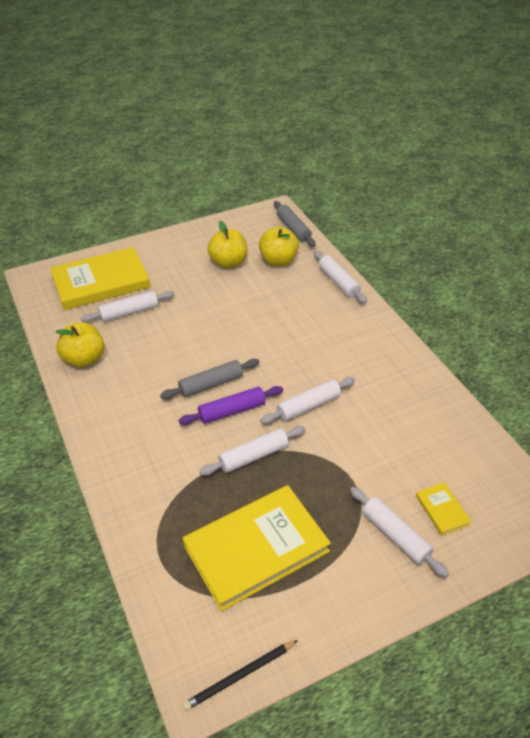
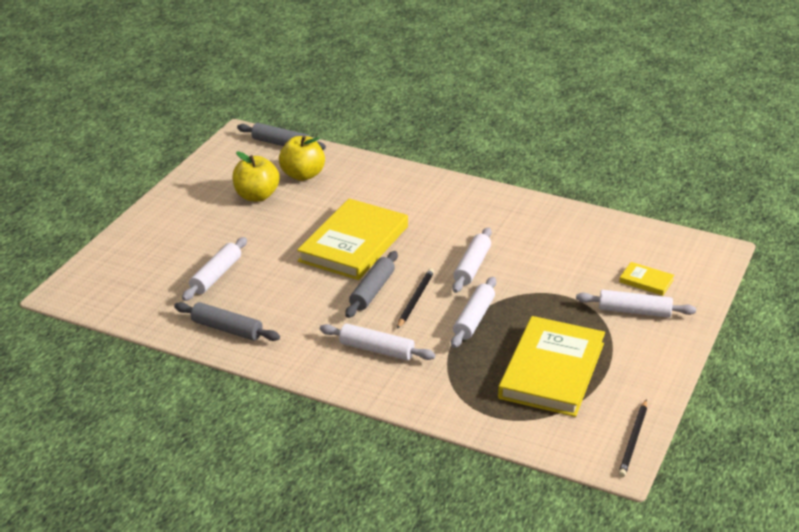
camera: 40 degrees left, 10 degrees down
(84, 359) = (227, 329): yellow apple -> grey rolling pin
(101, 282) = (148, 266): yellow book -> yellow book (353, 244)
(232, 411) = (415, 299): purple rolling pin -> black pencil
(338, 282) = (379, 169): white rolling pin -> white rolling pin (376, 350)

